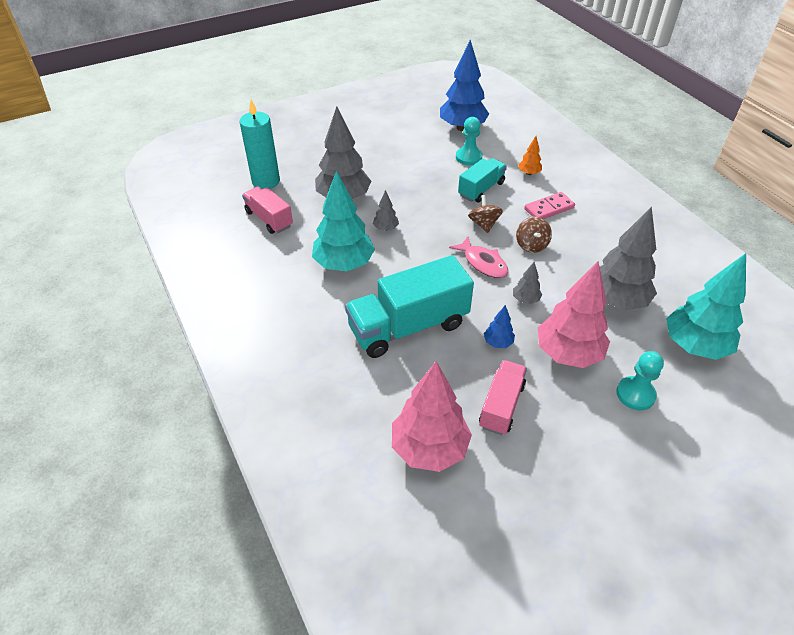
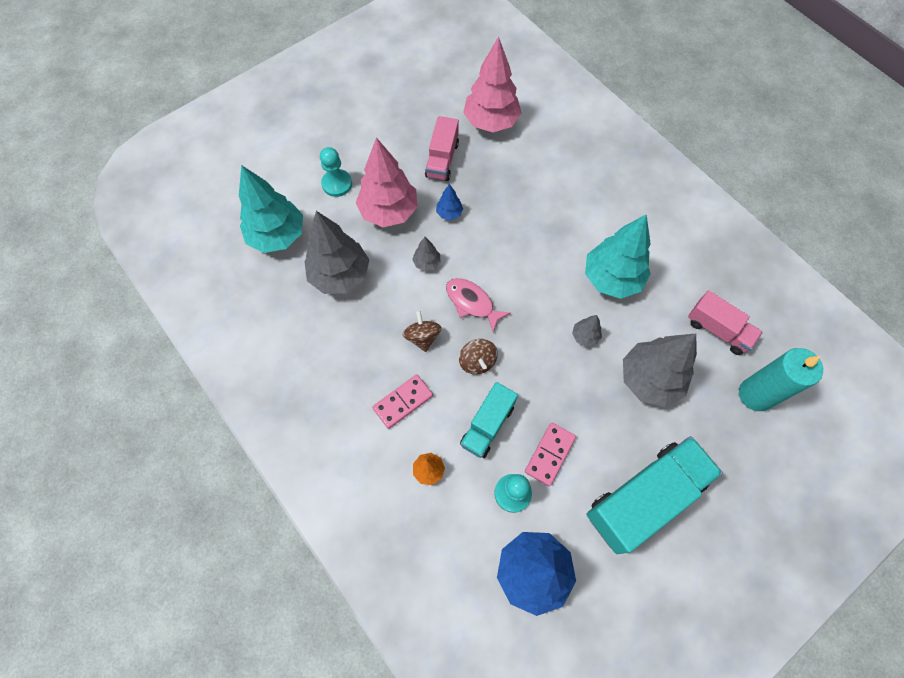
camera: 170 degrees right, 20 degrees up
(408, 326) = (530, 217): turquoise truck -> turquoise truck (644, 498)
(437, 171) = (550, 454): none -> pink domino

